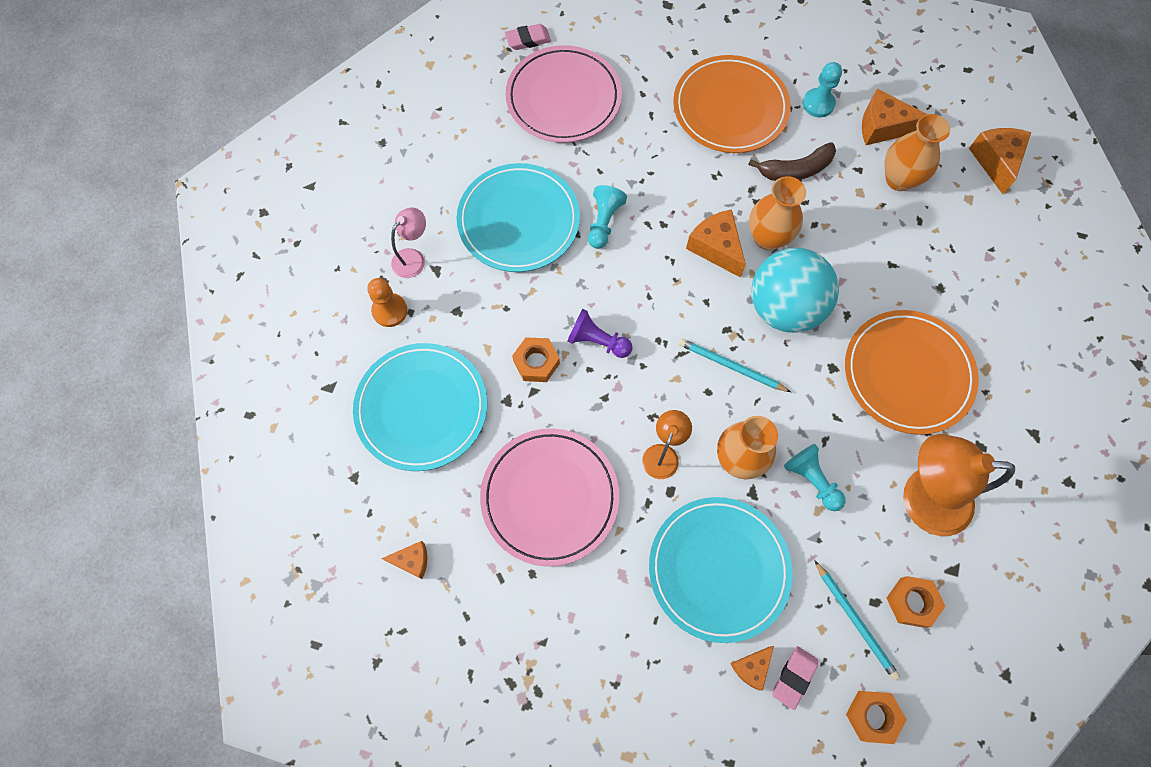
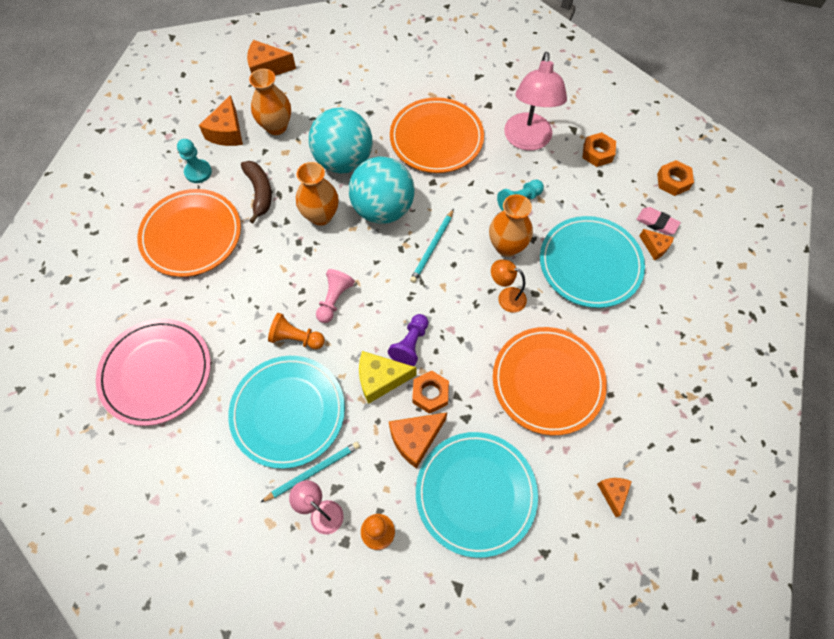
camera: 90 degrees left, 5 degrees down
(528, 40) = (78, 407): pink eraser -> none
(550, 497) = (548, 381): pink plate -> orange plate
(554, 310) = (380, 379): none -> yellow cheese
(604, 222) = (296, 338): turquoise pawn -> orange pawn
(653, 258) = (334, 299): none -> pink pawn
(716, 248) = (327, 252): orange cheese -> orange cheese (415, 439)
(854, 259) = (344, 161): none -> turquoise ball
(855, 621) = (614, 185): turquoise pencil -> turquoise pencil (313, 471)
(921, 499) = (527, 140): orange lamp -> pink lamp

